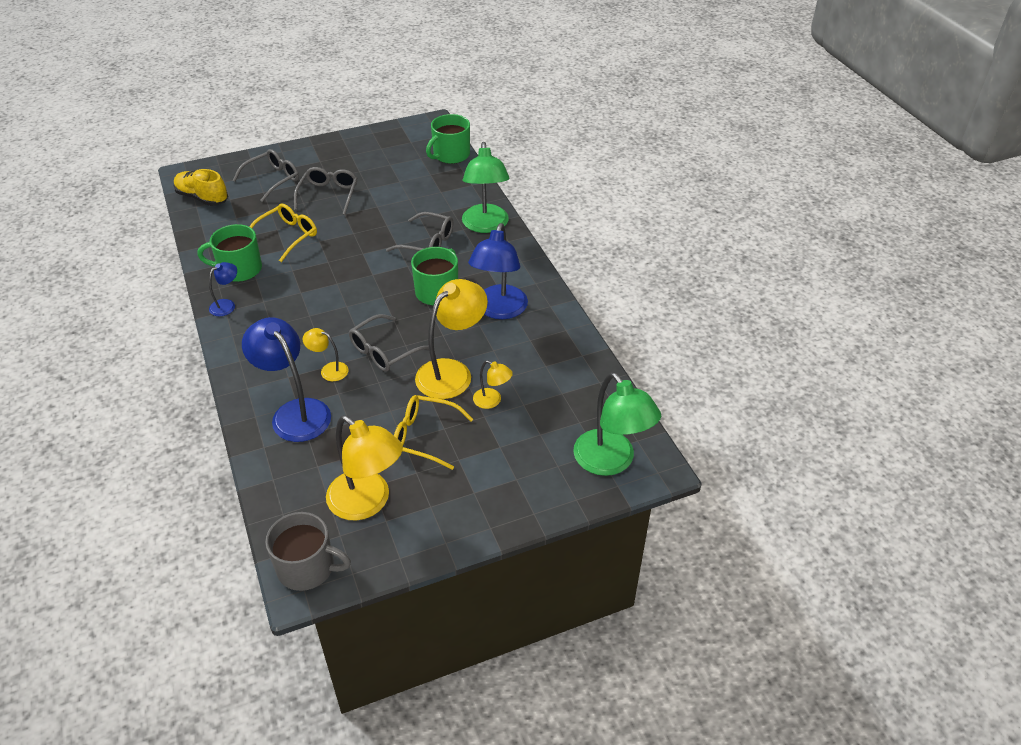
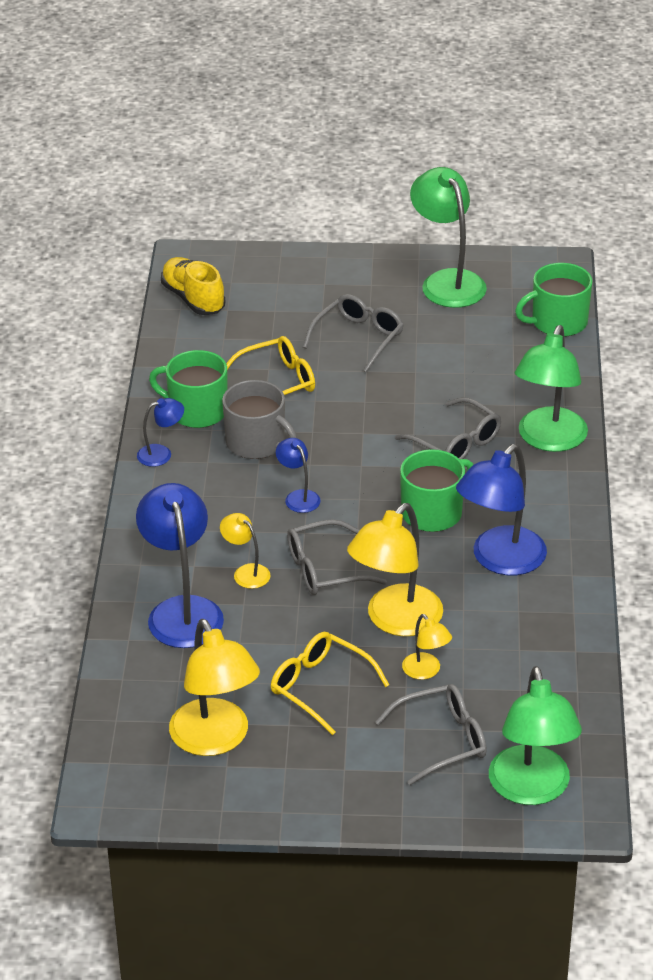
camera: 25 degrees right, 5 degrees down
(272, 180) = (295, 296): grey glasses -> grey glasses (442, 740)
(307, 568) = (116, 786): grey mug -> grey mug (256, 443)
(340, 307) = (298, 497): none -> blue lamp
(368, 147) = (447, 281): none -> green lamp
(452, 372) = (395, 621): yellow lamp -> yellow lamp turned 150 degrees clockwise

